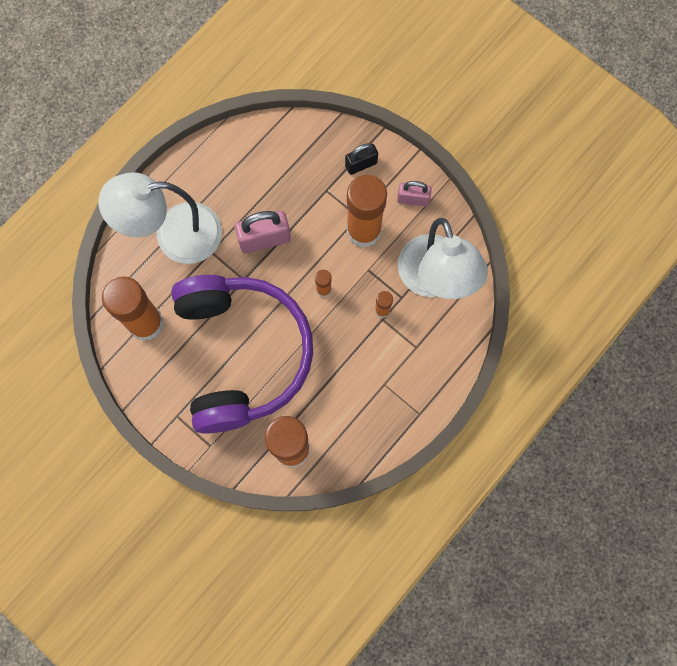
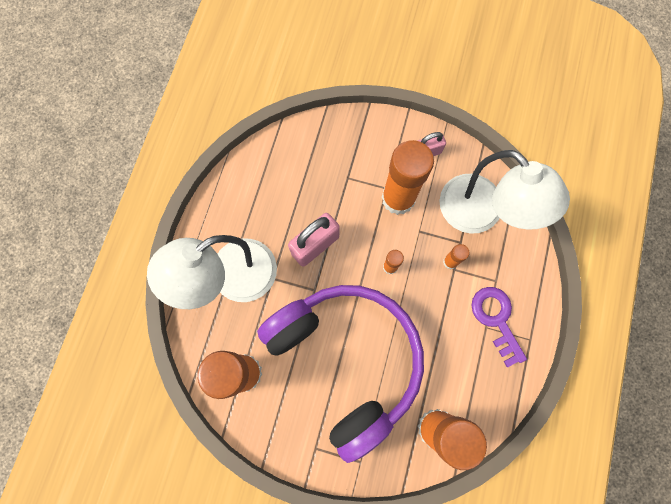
camera: 25 degrees left, 0 degrees up
(361, 164) = (366, 142): black padlock -> none
(397, 382) = (496, 320): none -> purple key

